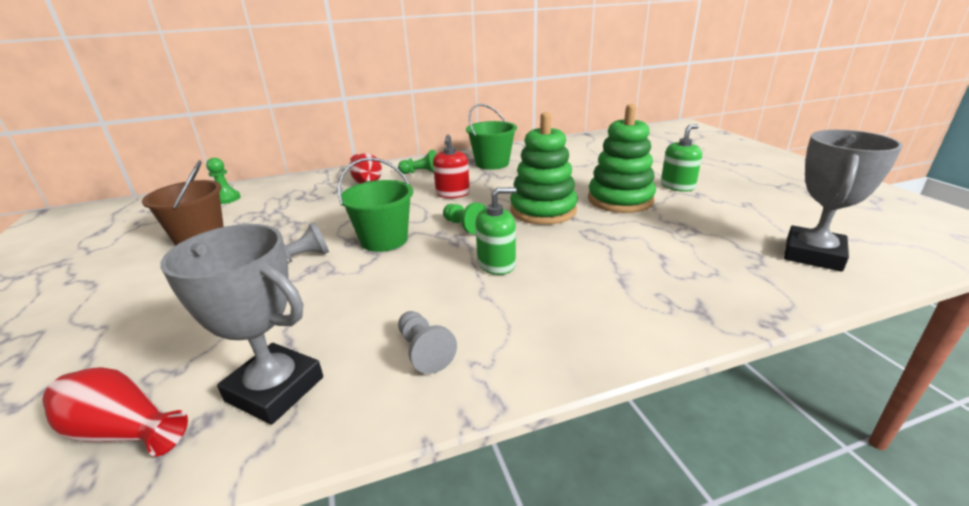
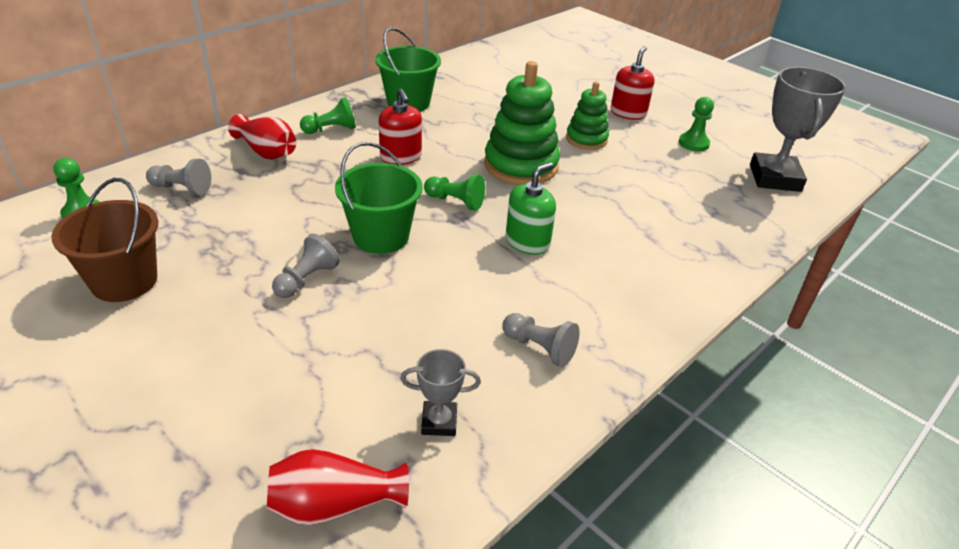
camera: 30 degrees left, 10 degrees up
(275, 389) = (439, 422): grey trophy -> grey trophy, size x0.50
(293, 193) = (182, 188): none -> grey pawn
(620, 200) = (586, 139): green stacking toy -> green stacking toy, size x0.60
(677, 186) = (628, 113): green soap dispenser -> red soap dispenser
(731, 215) = (693, 143): none -> green pawn

